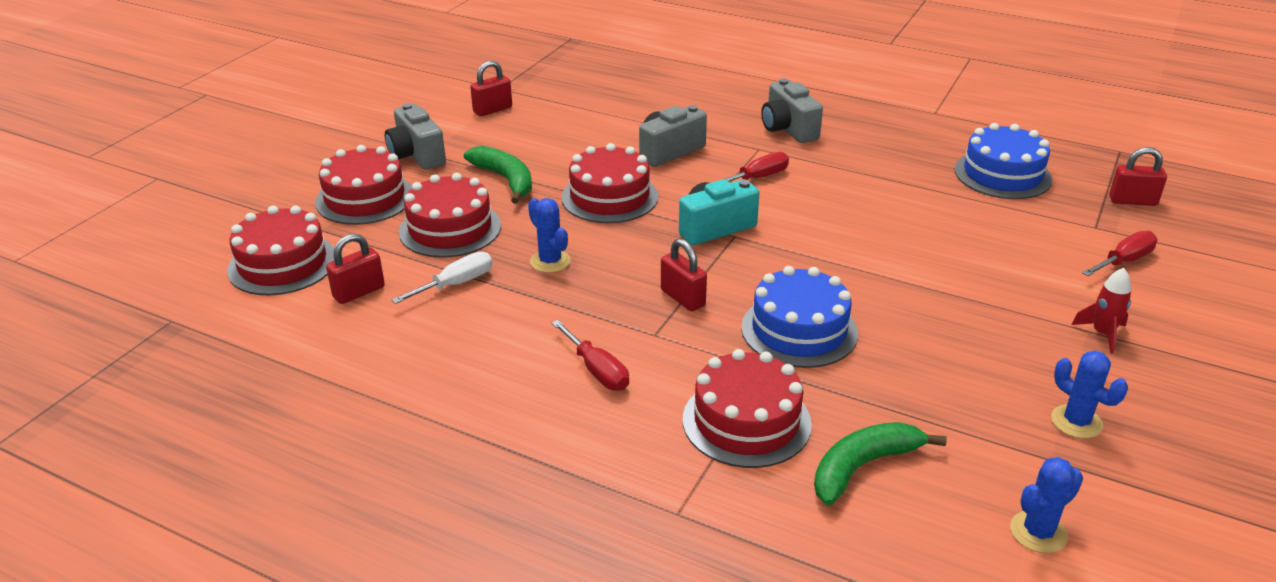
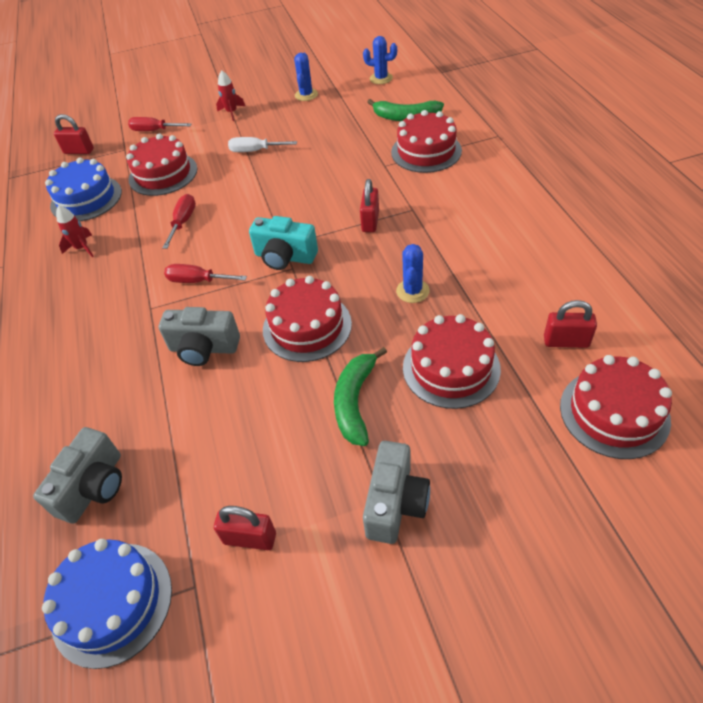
camera: 130 degrees left, 15 degrees up
(365, 198) = (493, 461): red cake -> red cake (163, 174)
(456, 284) = (491, 308): white screwdriver -> white screwdriver (255, 151)
(597, 370) = (465, 206): red screwdriver -> red screwdriver (183, 222)
(788, 129) = (100, 314): grey camera -> grey camera (94, 487)
(799, 330) = (342, 175): blue cake -> blue cake (112, 603)
(905, 148) = (82, 248): none -> red rocket
(1132, 201) = (79, 151): red padlock -> red padlock turned 45 degrees counterclockwise

